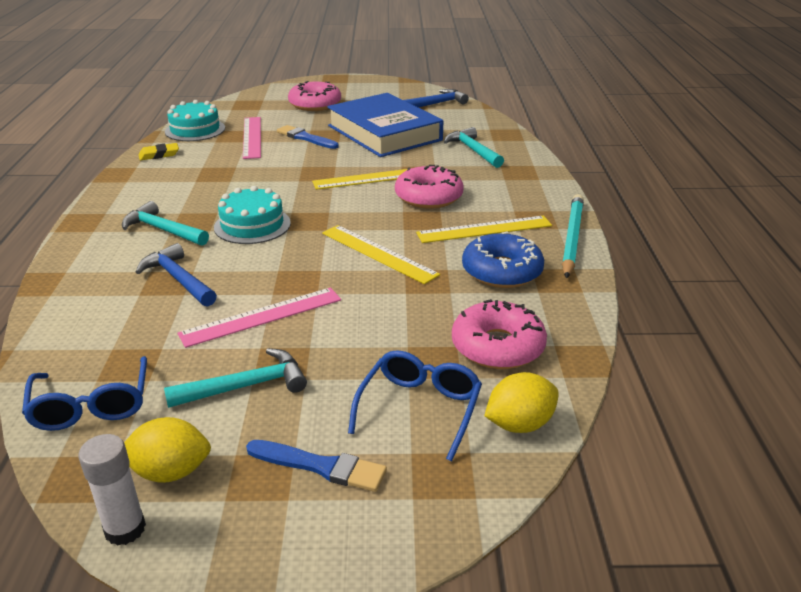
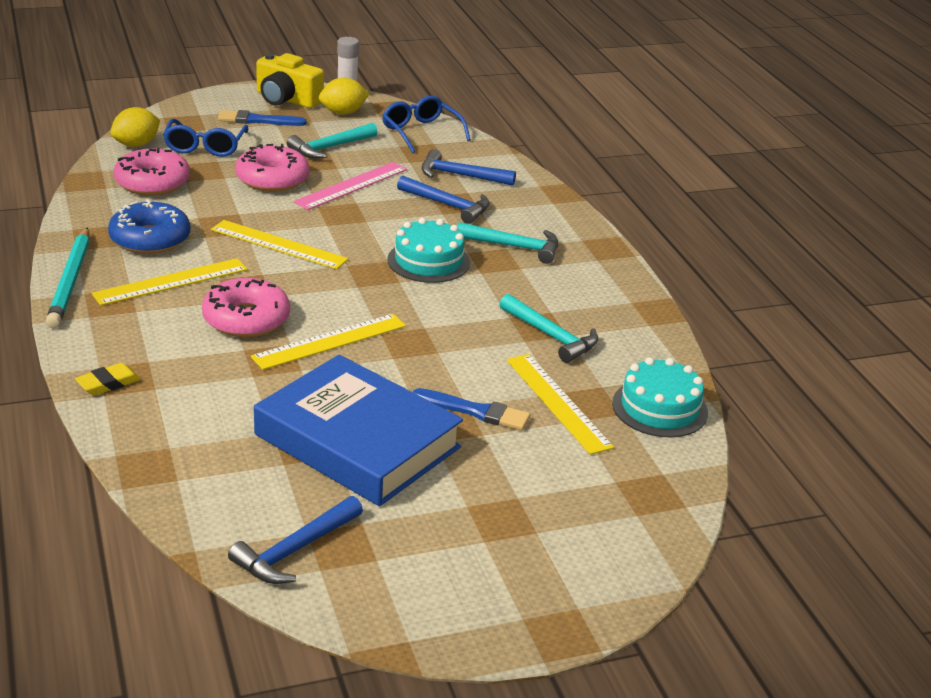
camera: 160 degrees right, 0 degrees up
(122, 318) = (460, 175): none -> blue hammer
(159, 155) = (647, 349): yellow eraser -> yellow eraser (108, 383)
(243, 528) = (286, 99): none -> yellow camera
(252, 137) = (557, 402): pink ruler -> yellow ruler
(315, 104) = (528, 512): pink donut -> pink donut (272, 179)
(473, 150) = (200, 415): turquoise hammer -> turquoise hammer (551, 336)

